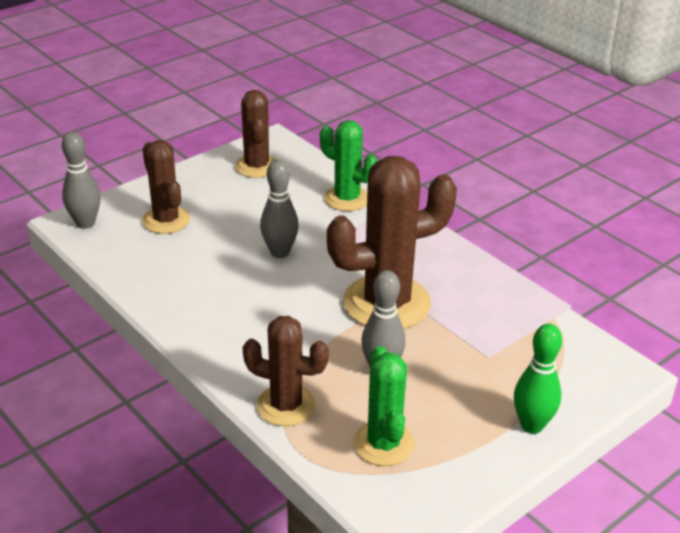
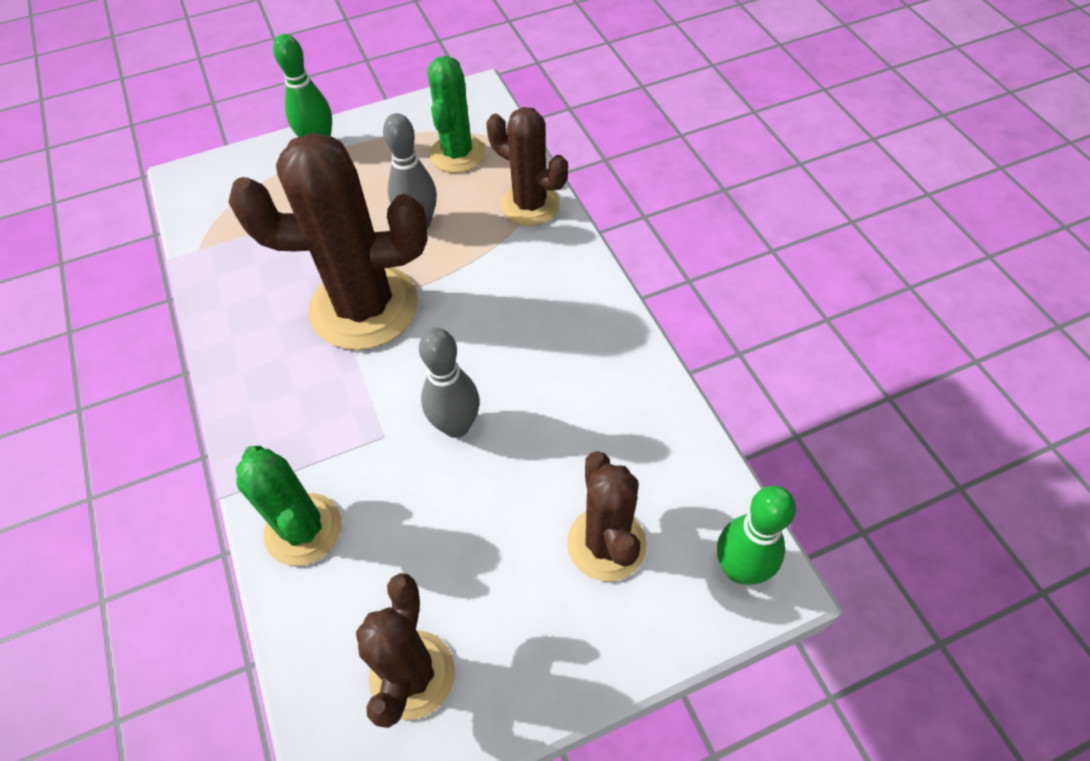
camera: 160 degrees left, 20 degrees up
(85, 223) = (739, 569): grey bowling pin -> green bowling pin

